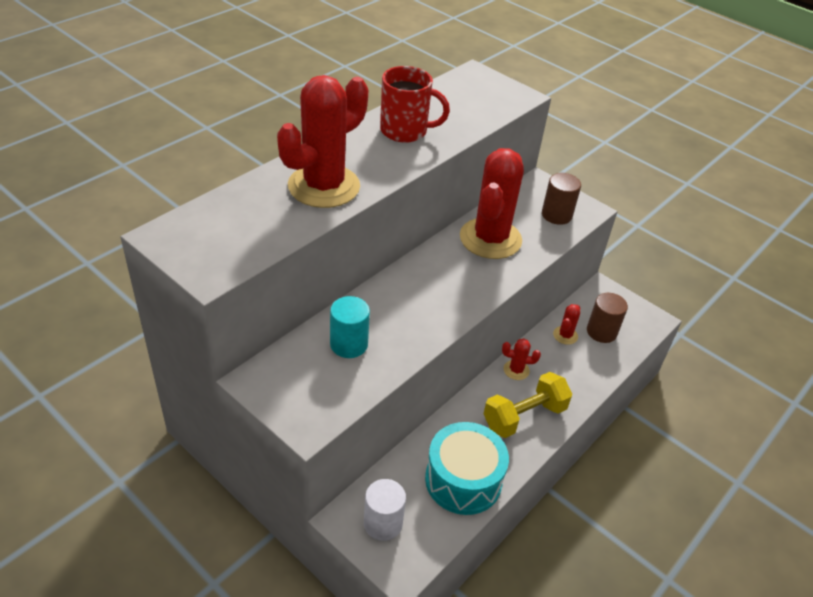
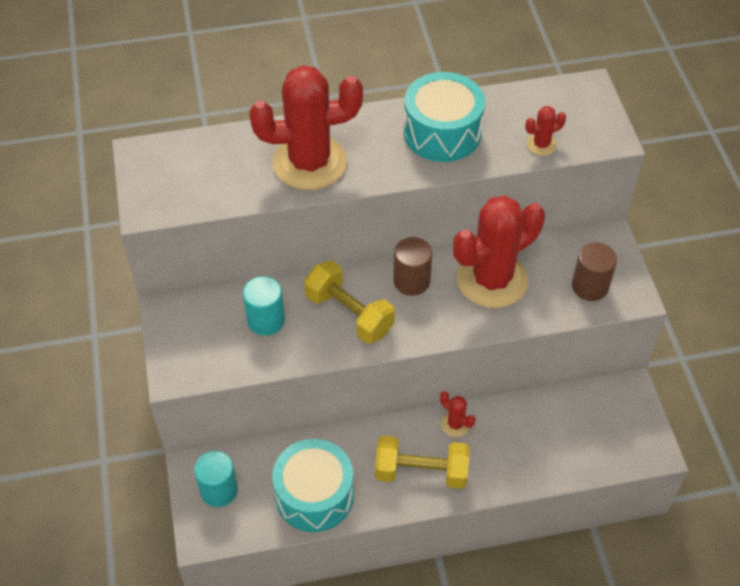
camera: 40 degrees right, 10 degrees up
(383, 523) = (219, 490): white cylinder -> turquoise cylinder
(405, 131) = (442, 132): red mug -> turquoise drum
(411, 308) = (349, 314): none -> yellow dumbbell
(565, 335) = (539, 417): red cactus -> red cactus (541, 144)
(601, 332) = (582, 434): brown cylinder -> brown cylinder (411, 281)

